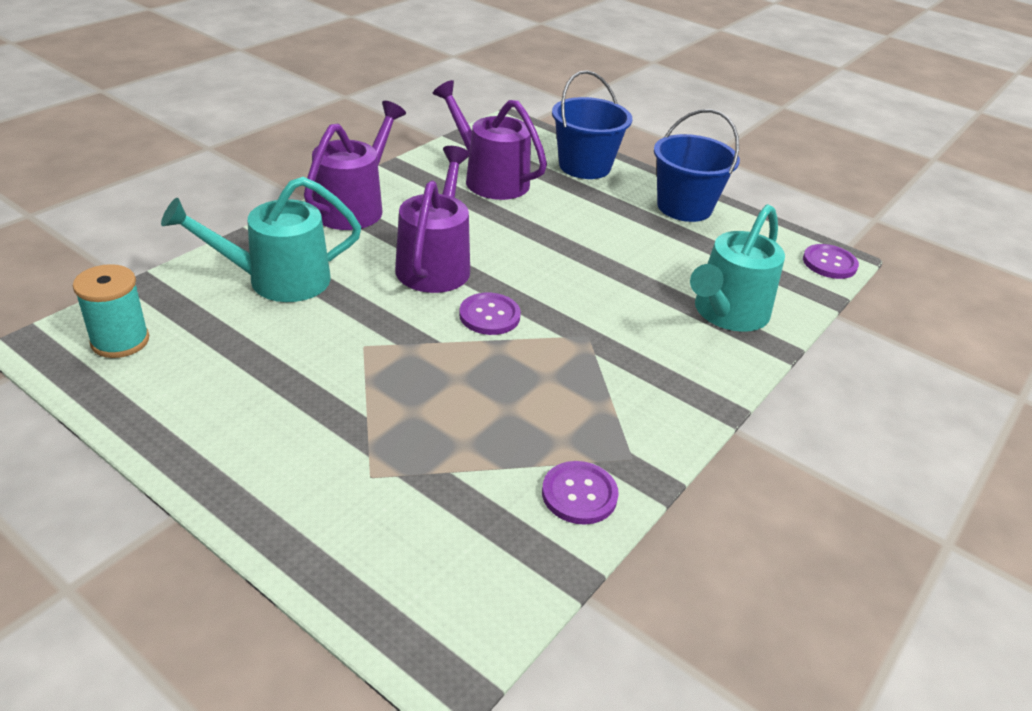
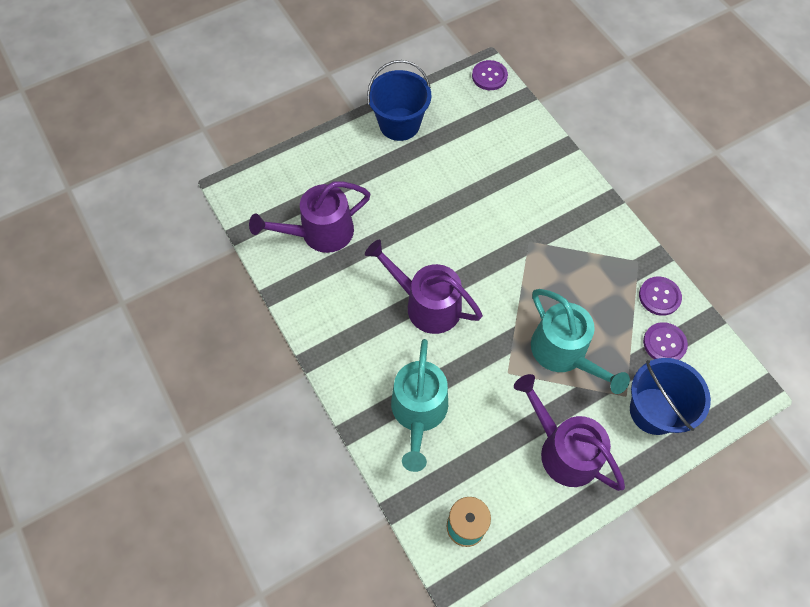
camera: 65 degrees left, 25 degrees up
(354, 206) = (331, 339): purple watering can -> purple watering can (563, 450)
(489, 316) = (495, 289): purple button -> purple button (664, 343)
(584, 166) = (321, 162): blue bucket -> blue bucket (654, 411)
(727, 314) = (526, 157): turquoise watering can -> turquoise watering can (564, 353)

